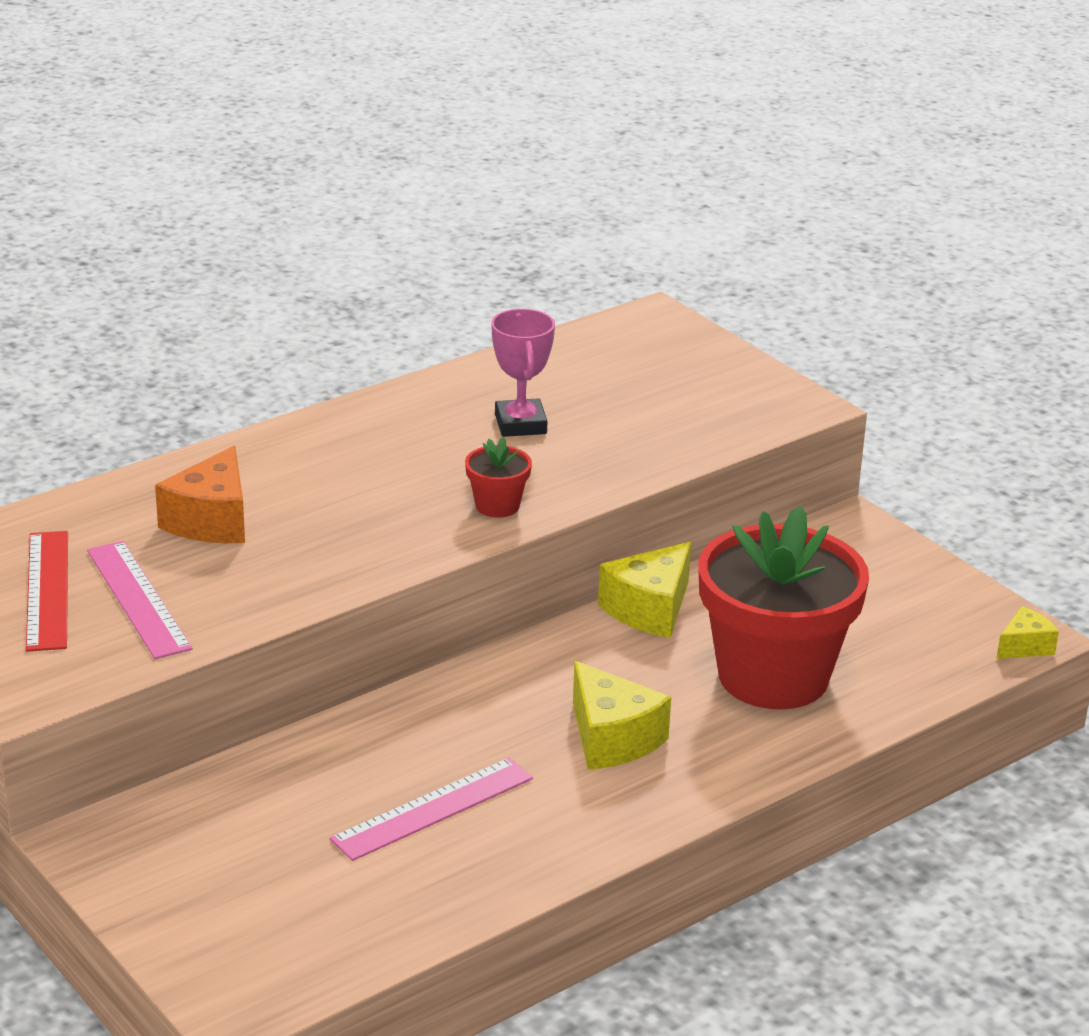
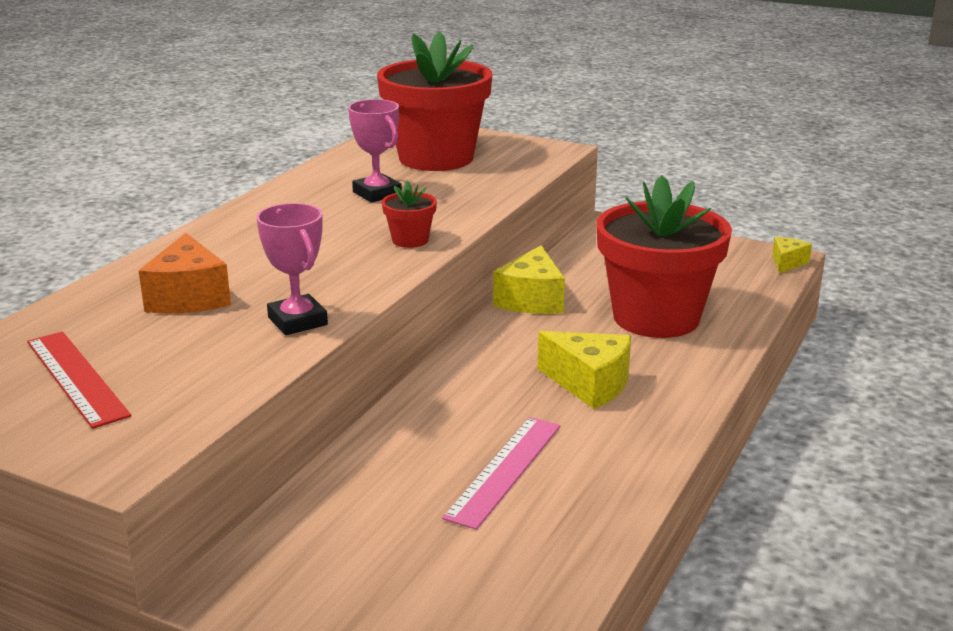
camera: 25 degrees left, 5 degrees down
(138, 599) = (169, 363): pink ruler -> none
(293, 583) = (297, 321): none -> pink trophy
(640, 383) = (436, 158): none -> red flower pot

